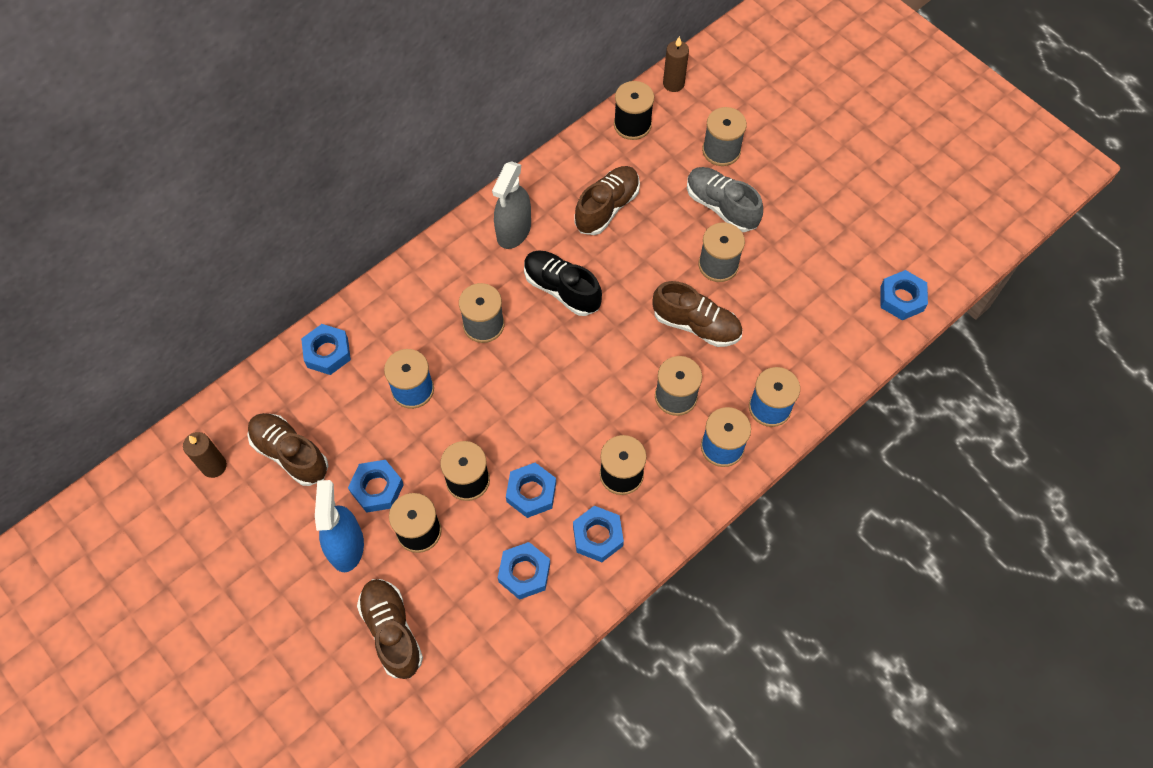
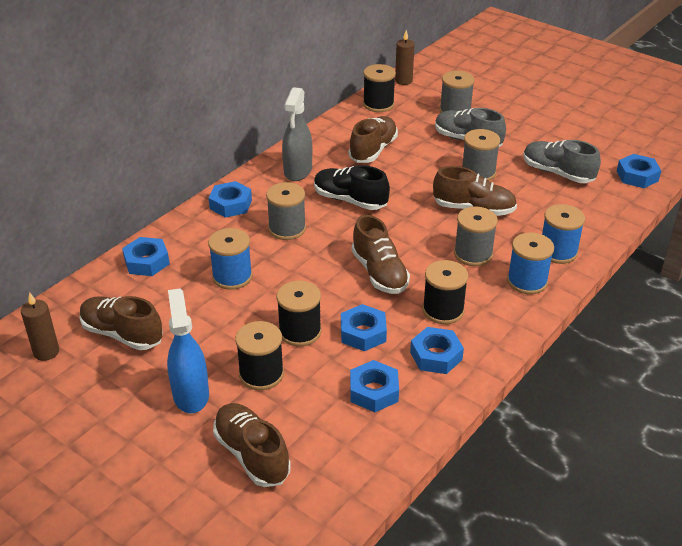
camera: 10 degrees left, 25 degrees down
(377, 488) = (213, 348): blue nut -> blue nut (231, 204)
(568, 409) = (379, 273): none -> brown shoe
(810, 279) = (557, 173): none -> grey shoe

